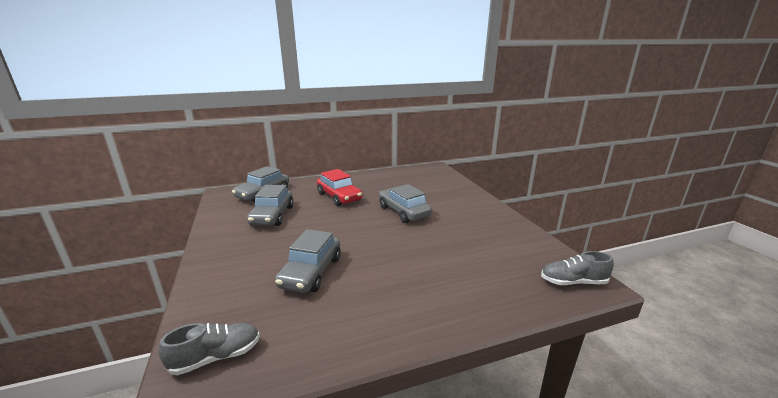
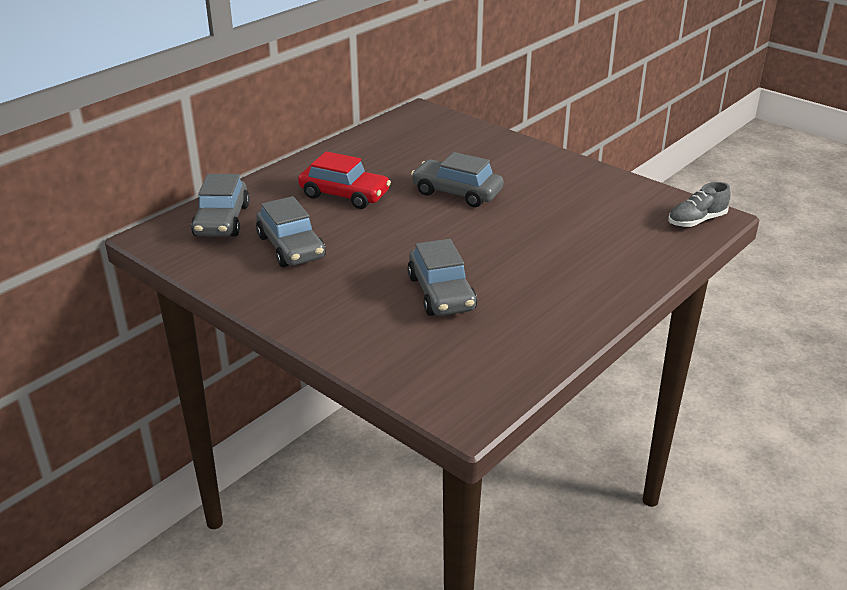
camera: 30 degrees left, 10 degrees up
(216, 357) = (457, 387): grey shoe -> none

